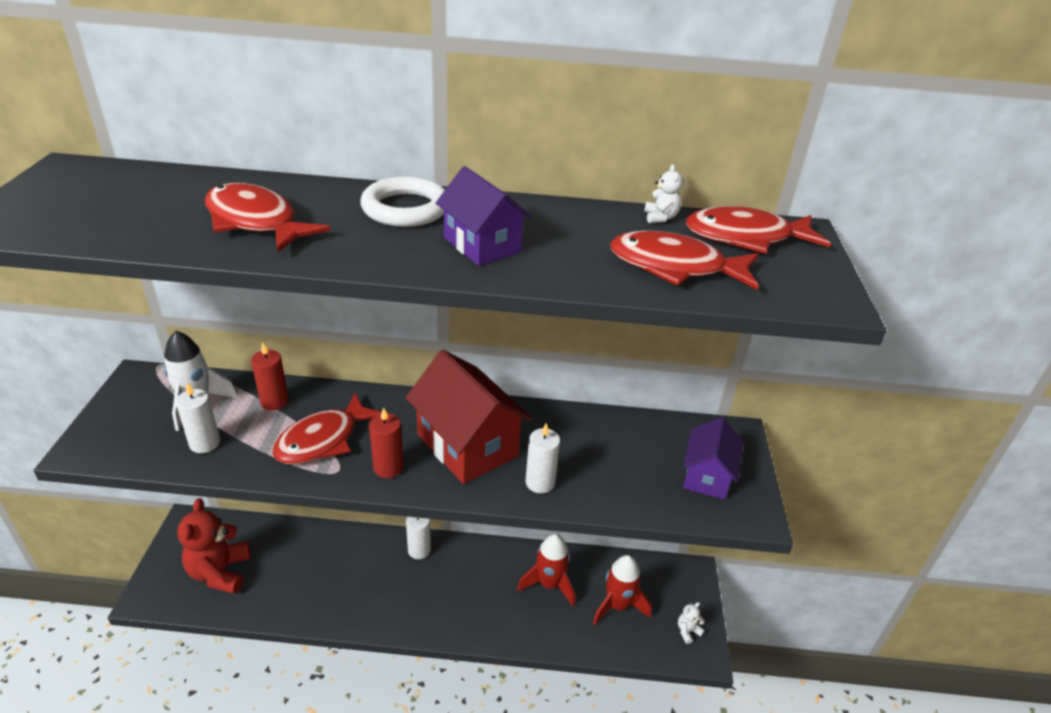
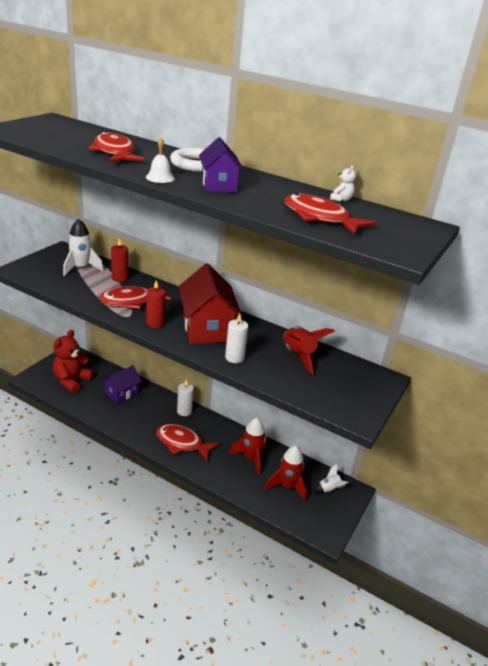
camera: 25 degrees right, 5 degrees down
(205, 443) = (72, 284): white candle -> none
(383, 259) = (160, 178): none -> white bell
(615, 442) = (298, 355): none -> red rocket
(667, 584) = (329, 489): none -> white rocket
(687, 631) = (325, 519): white teddy bear -> none
(707, 476) = (344, 390): purple house -> purple house (122, 393)
(745, 237) = (385, 219): red fish -> red fish (182, 443)

